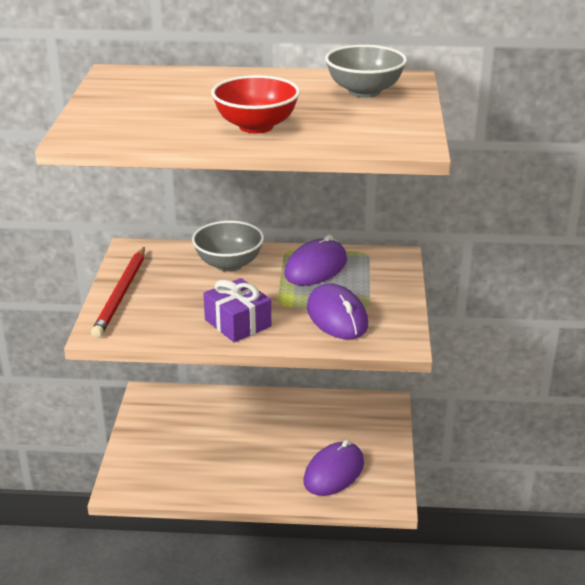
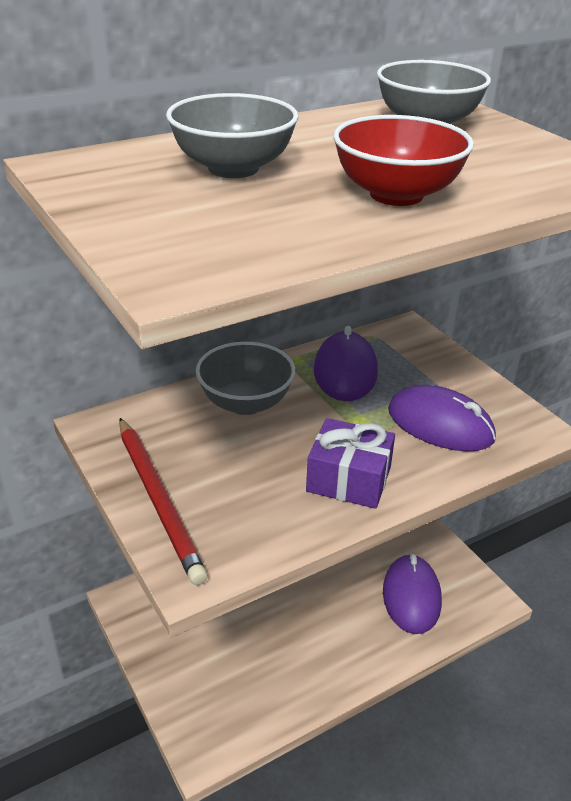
camera: 35 degrees left, 5 degrees up
(196, 93) = (233, 168): none -> grey bowl

